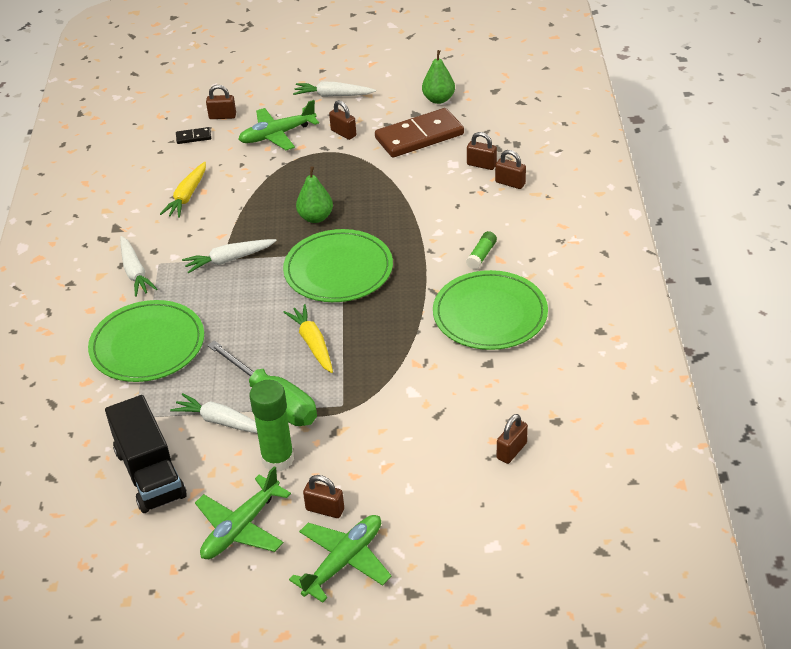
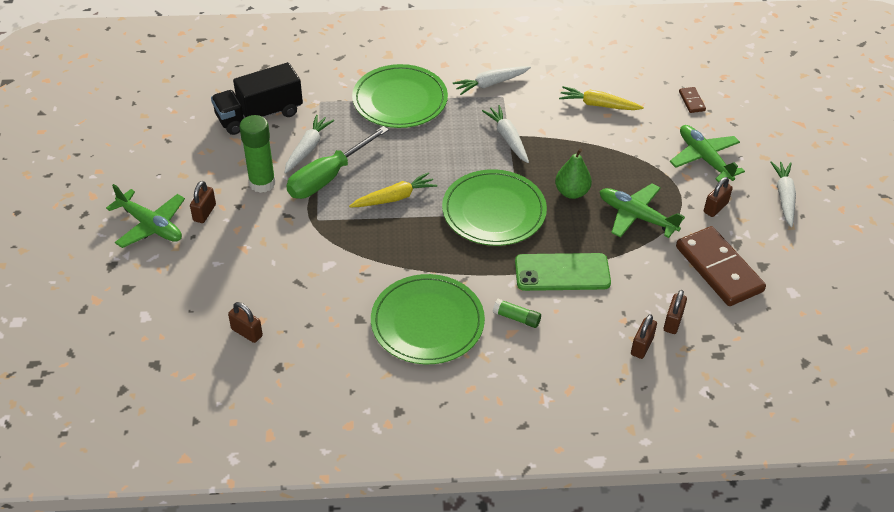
camera: 85 degrees right, 5 degrees up
(193, 137) = (692, 101): black domino -> brown domino
(222, 116) = (730, 118): brown padlock -> none
(241, 528) = (196, 167): green plane -> green plane (636, 216)
(423, 226) = (562, 272): none -> green phone
(438, 99) = (795, 286): green pear -> none

